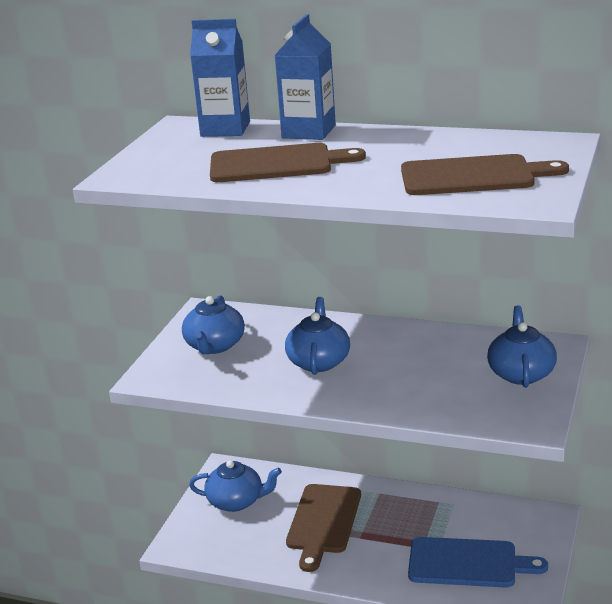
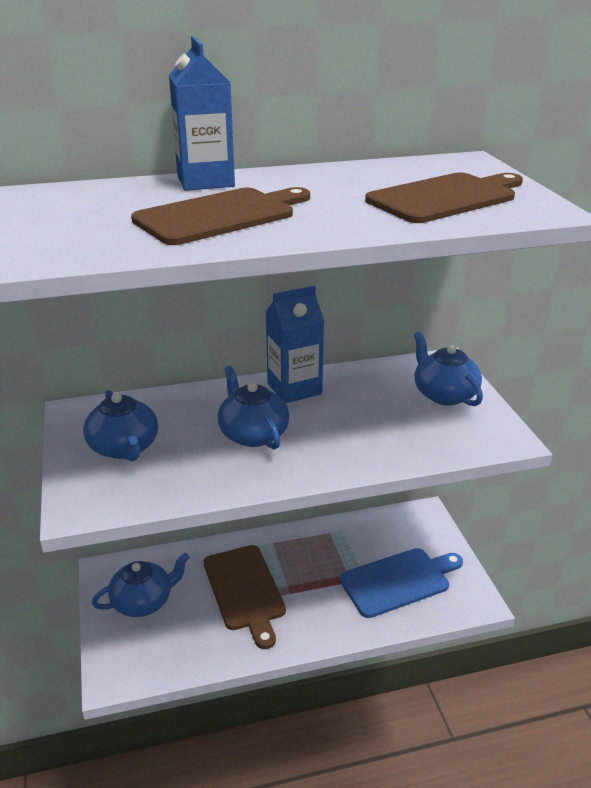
camera: 35 degrees left, 5 degrees up
(225, 129) = (101, 190): blue carton -> blue carton (294, 388)

